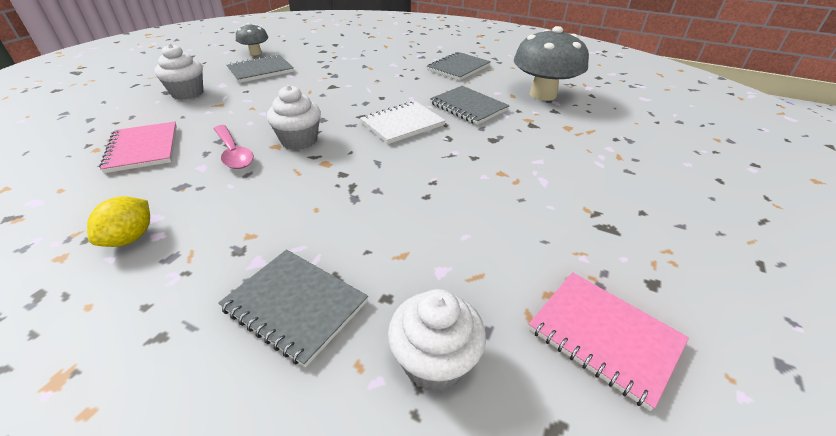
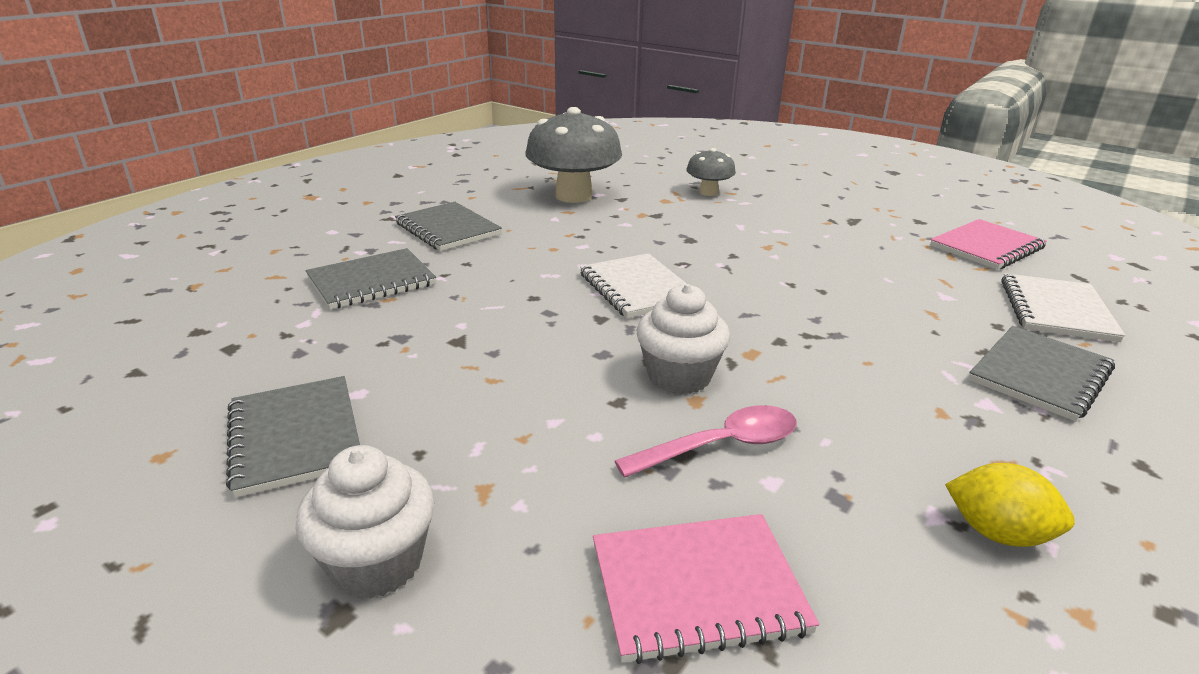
camera: 80 degrees left, 10 degrees down
(255, 53) = (131, 455): grey mushroom -> grey mushroom (708, 192)
(434, 361) = (1056, 310): white cupcake -> white notebook
(468, 107) = (595, 240): grey notebook -> grey notebook (372, 282)

